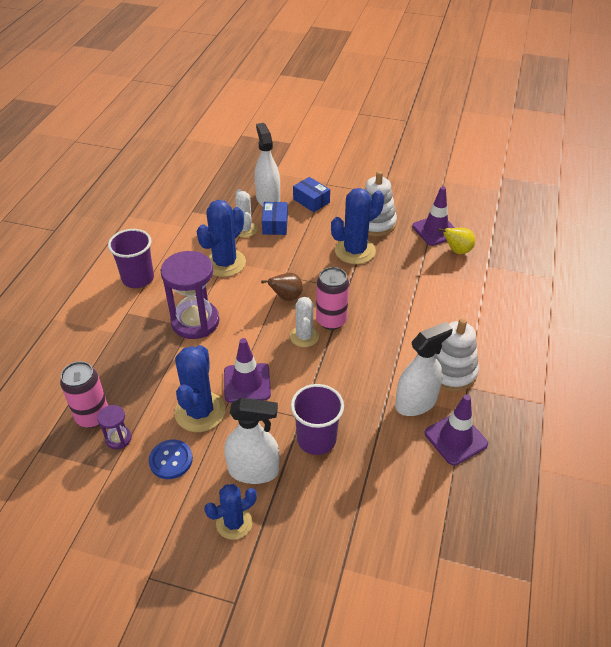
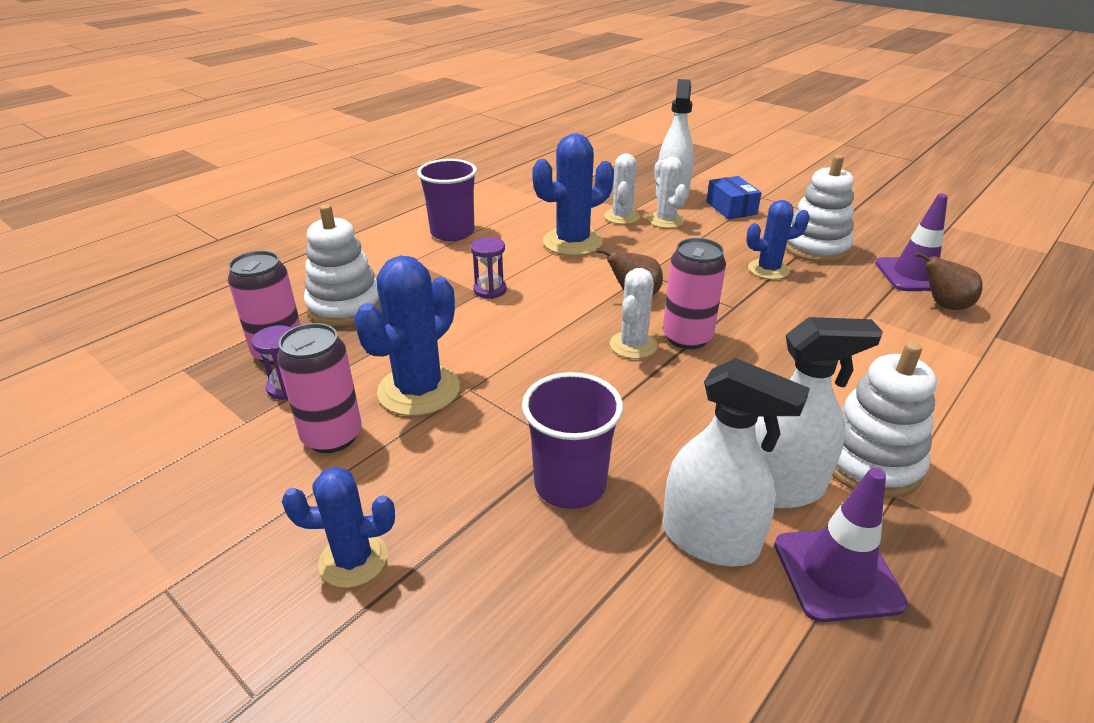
camera: 25 degrees right, 10 degrees down
(109, 366) = (345, 306): none -> white stacking toy
(171, 460) = (332, 436): blue button -> pink can
(195, 322) = (490, 290): purple hourglass -> purple hourglass, size x0.46
(247, 383) = (511, 376): purple traffic cone -> none
(253, 470) = (439, 493): white spray bottle -> white spray bottle (709, 539)
(275, 225) = (665, 220): blue box -> white cactus
(355, 251) = (768, 269): blue cactus -> blue cactus, size x0.63
(457, 251) = (943, 305): yellow pear -> brown pear

